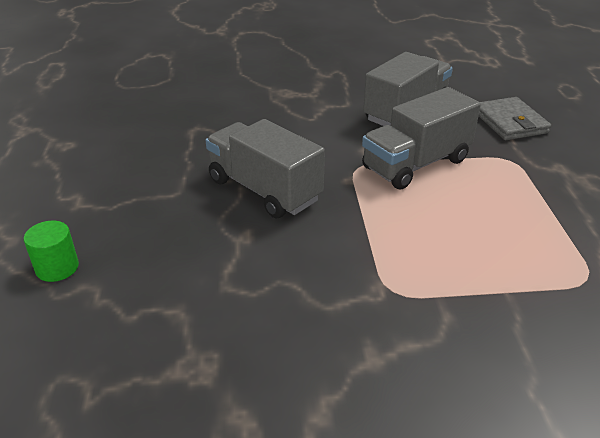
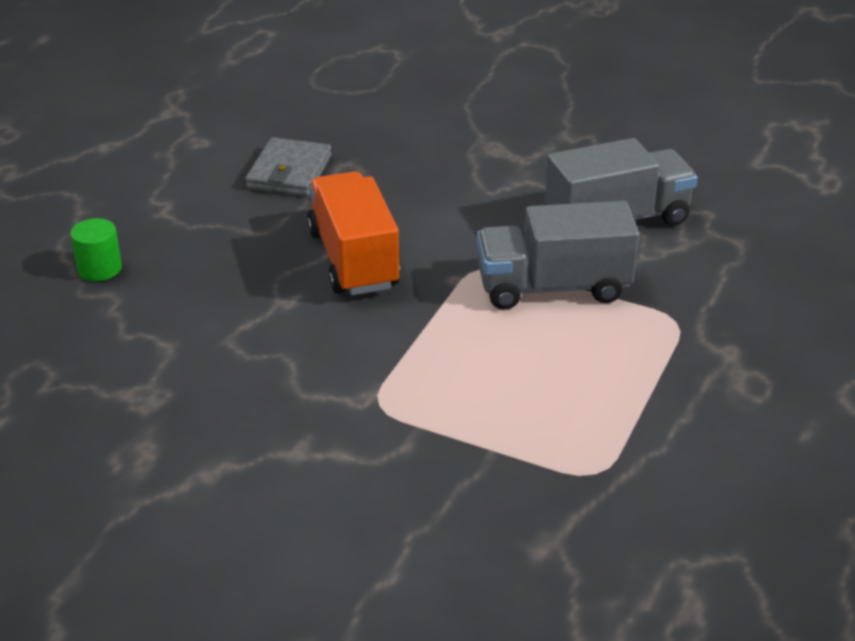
camera: 30 degrees right, 0 degrees up
(264, 190) = (353, 259): grey truck -> orange truck
(510, 122) = (739, 275): grey wallet -> grey wallet (289, 172)

